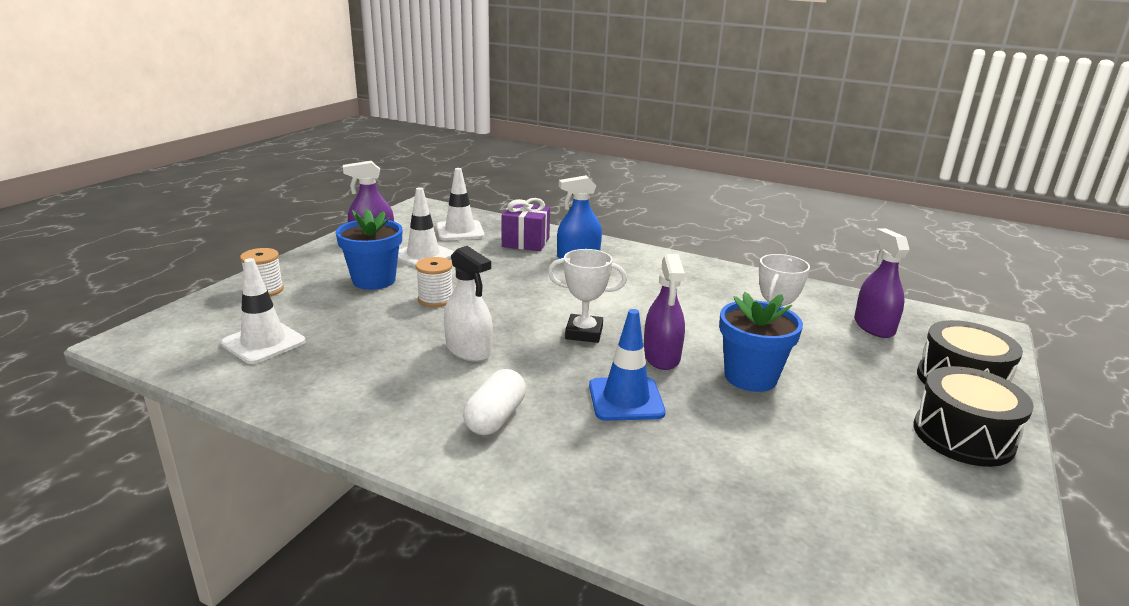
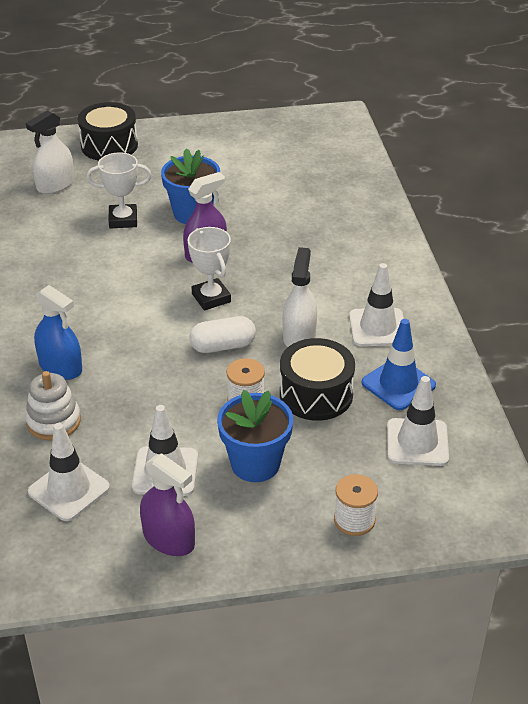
camera: 125 degrees left, 15 degrees up
(412, 395) = (378, 327): none -> white traffic cone
(495, 418) = (355, 284): white capsule -> white capsule (223, 346)
(525, 242) = (53, 421): purple gift -> white stacking toy
(626, 399) = (276, 247): blue traffic cone -> blue traffic cone (398, 384)
(874, 326) = (55, 185): purple spray bottle -> white spray bottle
(963, 436) = (179, 139): black drum -> black drum (316, 394)

